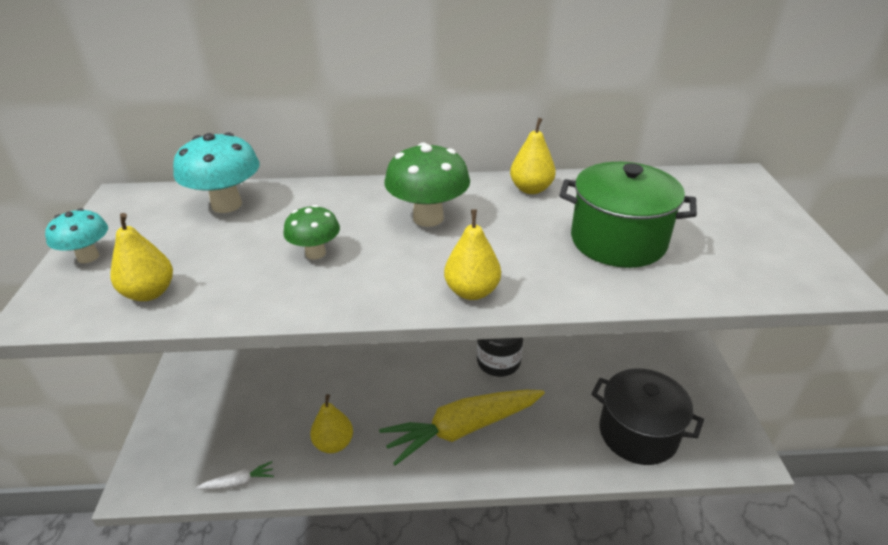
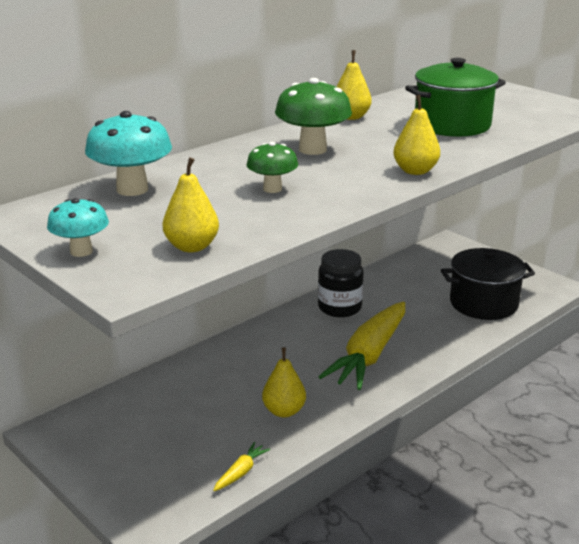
camera: 40 degrees left, 10 degrees down
(238, 482) = (240, 472): white carrot -> yellow carrot

